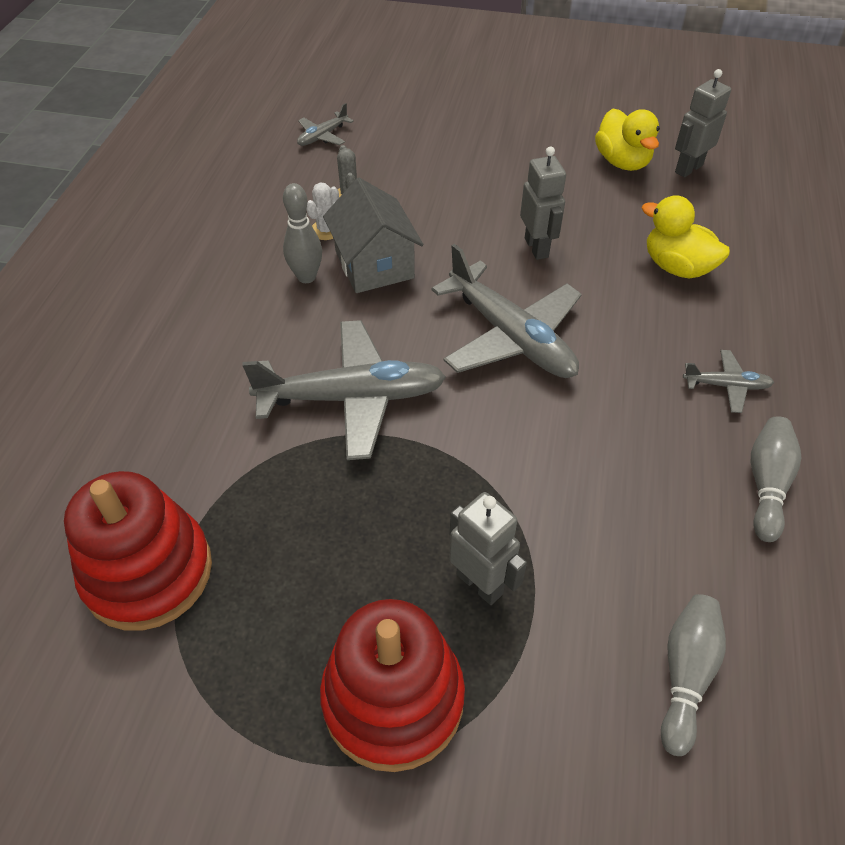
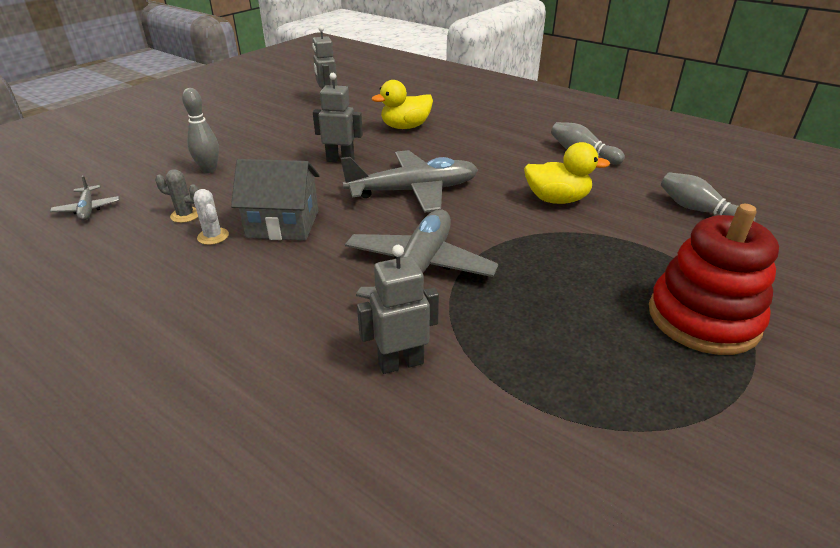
camera: 65 degrees left, 15 degrees down
(148, 572) = (546, 436): red stacking toy -> none
(306, 277) = (259, 259): grey bowling pin -> grey bowling pin (209, 170)
(480, 583) = (618, 258): grey robot -> grey robot (400, 363)
(622, 162) = (296, 114): yellow duck -> yellow duck (557, 199)
(726, 386) = (507, 142): grey plane -> none

